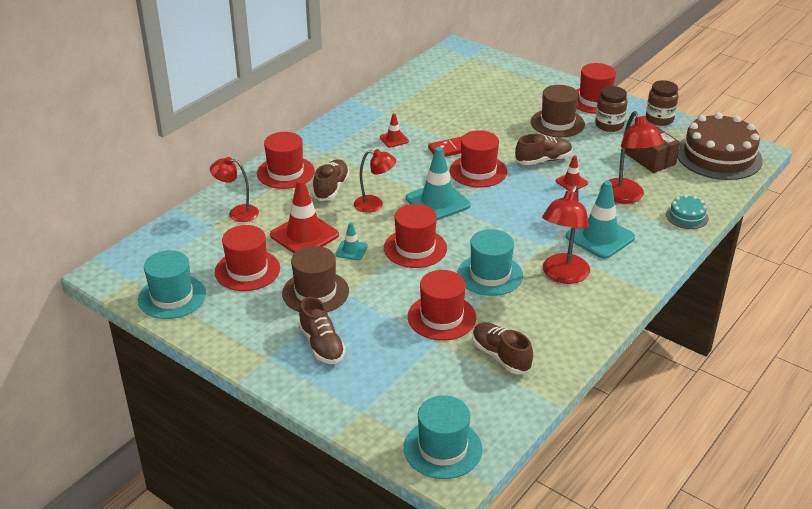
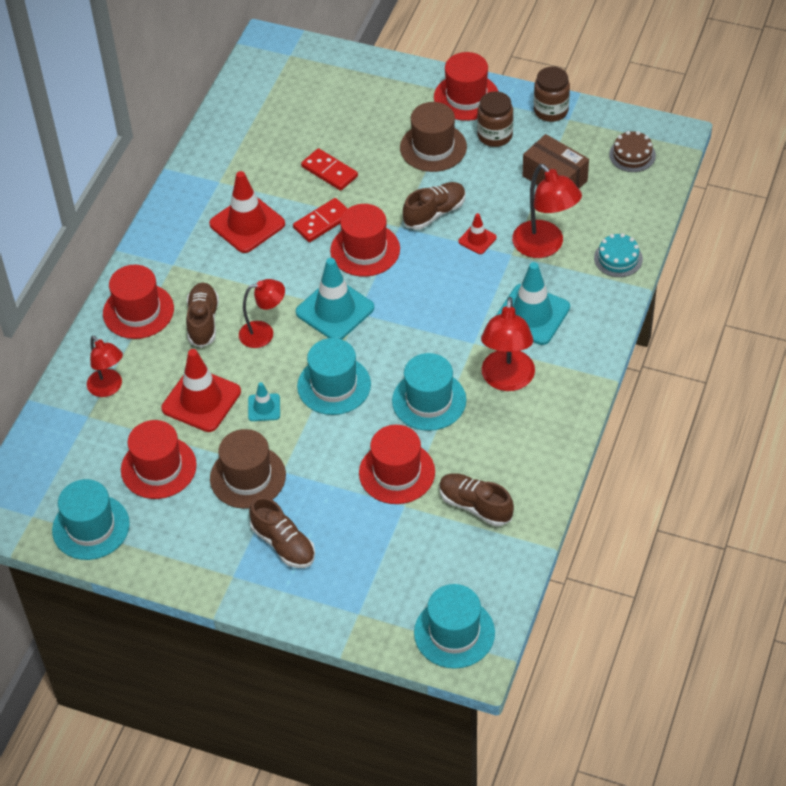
camera: 15 degrees left, 15 degrees up
(237, 213) = (109, 388): red lamp -> red lamp turned 120 degrees counterclockwise
(394, 139) = (247, 224): red traffic cone -> red traffic cone, size x1.98
(415, 248) = (334, 385): red hat -> turquoise hat
(471, 122) = (329, 171): none -> red domino
(718, 156) = (632, 155): brown cake -> brown cake, size x0.46

